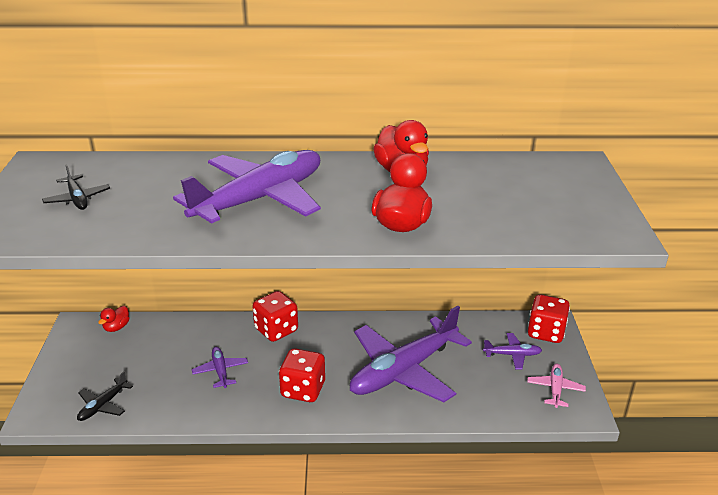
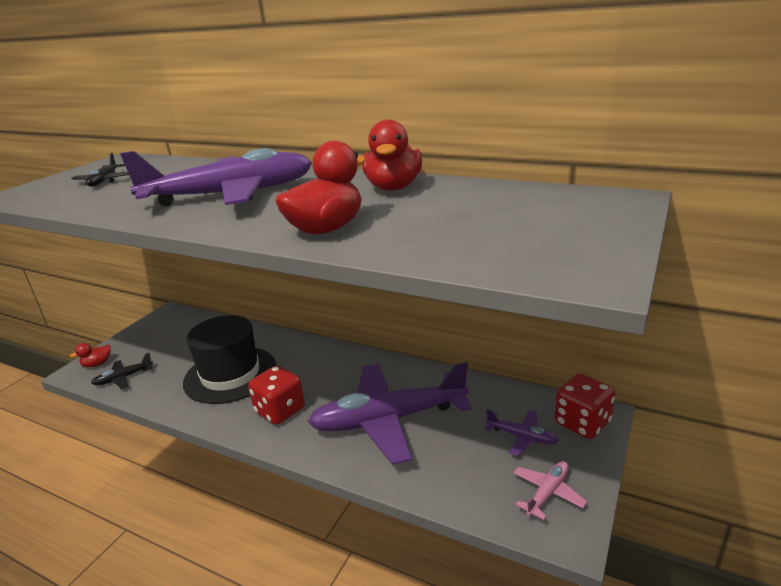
camera: 30 degrees right, 5 degrees down
(116, 327) = (192, 320): red duck -> red duck (97, 364)
(220, 371) = (230, 374): purple plane -> black hat
(276, 330) = (306, 351): red dice -> none

